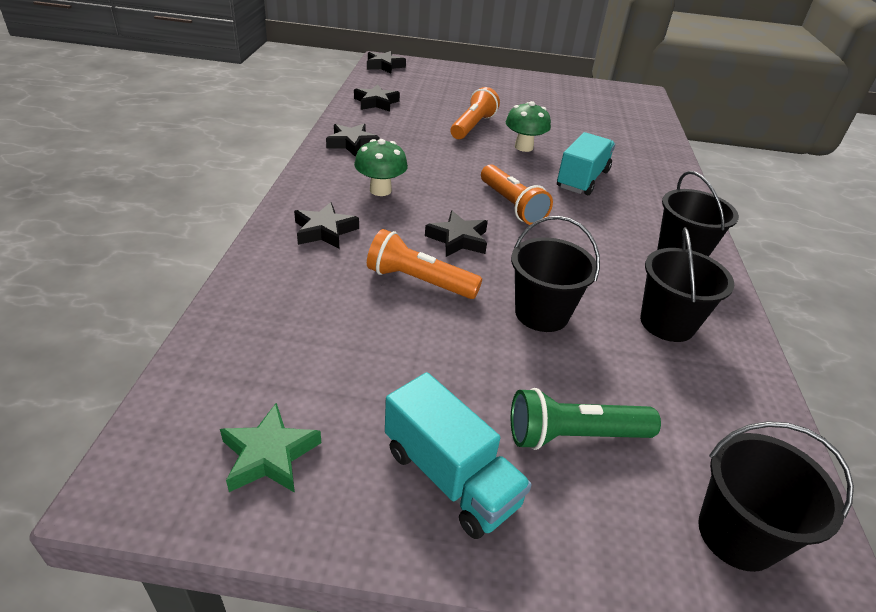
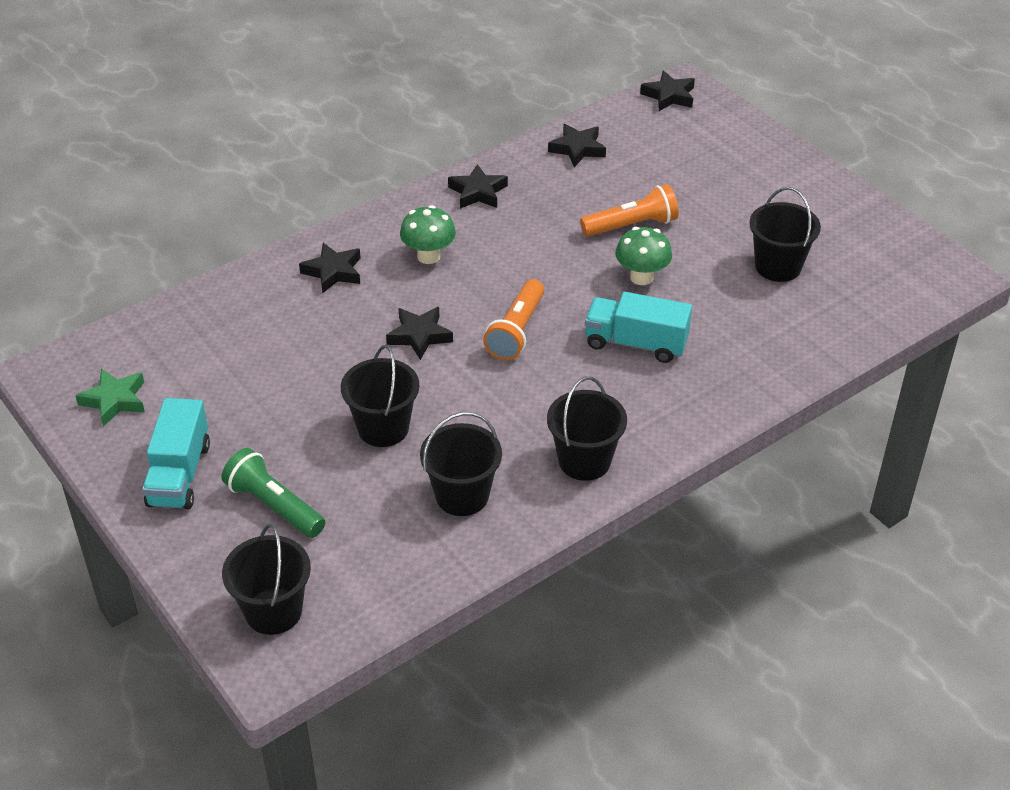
camera: 50 degrees right, 5 degrees up
(419, 281) = (338, 352): orange flashlight -> none
(573, 116) = (778, 266): none -> black bucket
(582, 179) = (636, 343): turquoise truck -> turquoise truck turned 150 degrees counterclockwise

